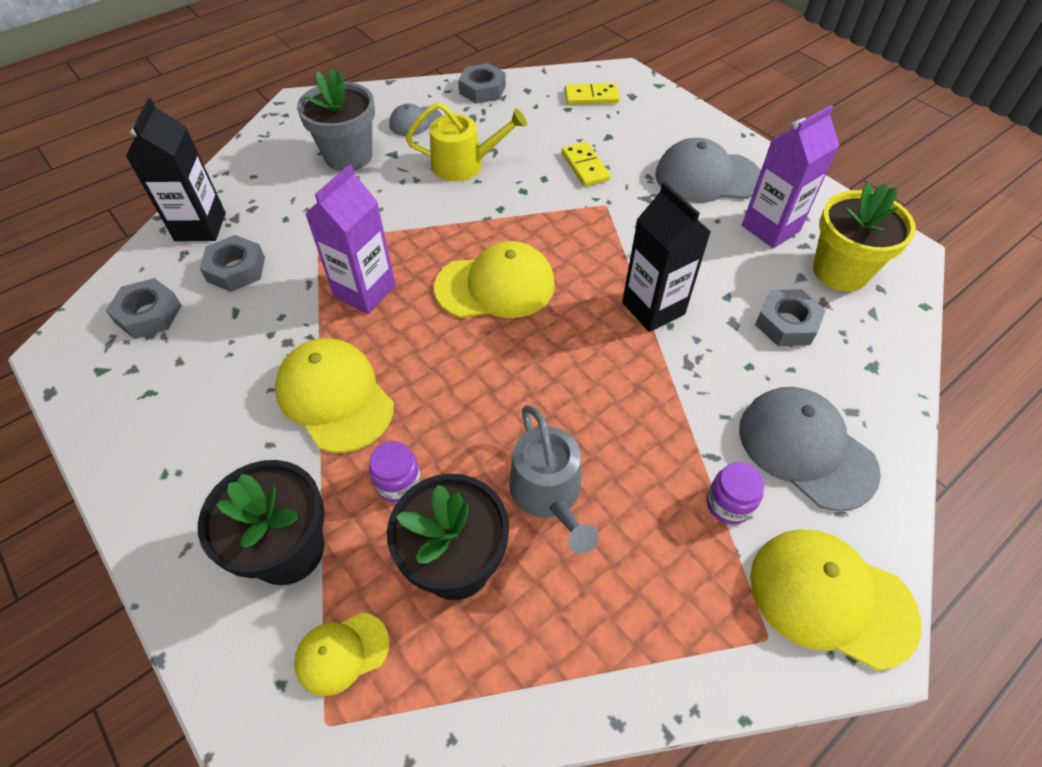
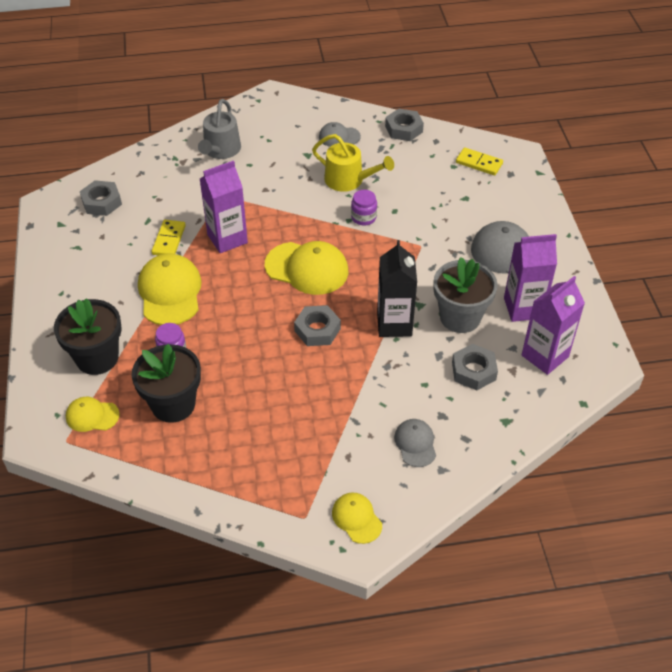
camera: 30 degrees right, 5 degrees down
(200, 227) = (160, 159): black carton -> none
(236, 269) = (164, 195): grey nut -> grey nut (317, 330)
(348, 156) = (278, 146): grey flower pot -> grey flower pot (460, 317)
(548, 493) = (246, 395): grey watering can -> grey watering can (221, 150)
(585, 166) = (429, 213): yellow domino -> yellow domino (169, 240)
(728, 504) = (342, 448): purple jar -> purple jar (363, 217)
(806, 449) = (415, 443): grey cap -> grey cap, size x0.55
(831, 598) = (356, 518): yellow cap -> yellow cap, size x0.55
(840, 271) = (545, 356): yellow flower pot -> purple carton

